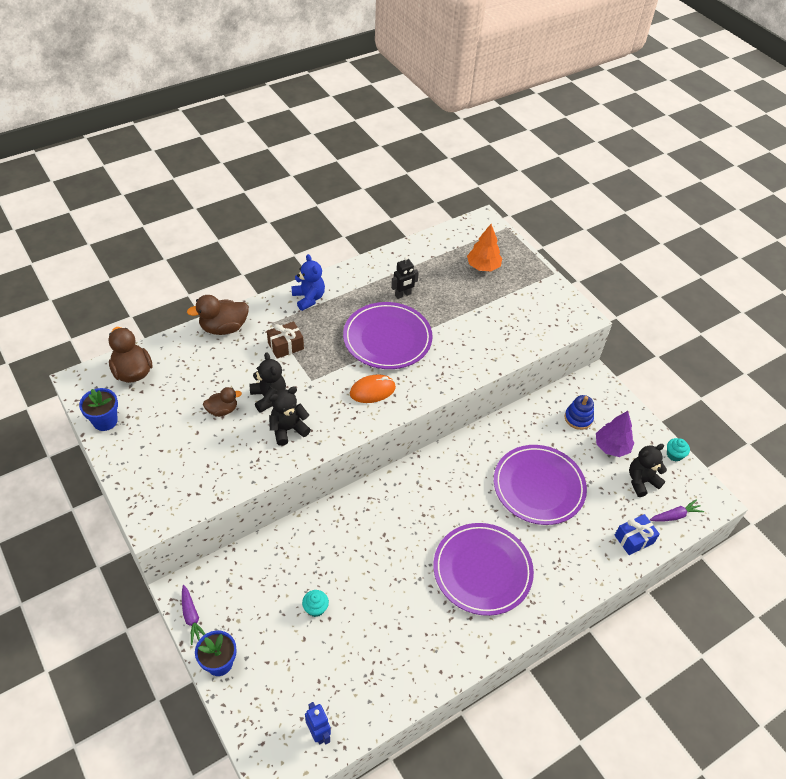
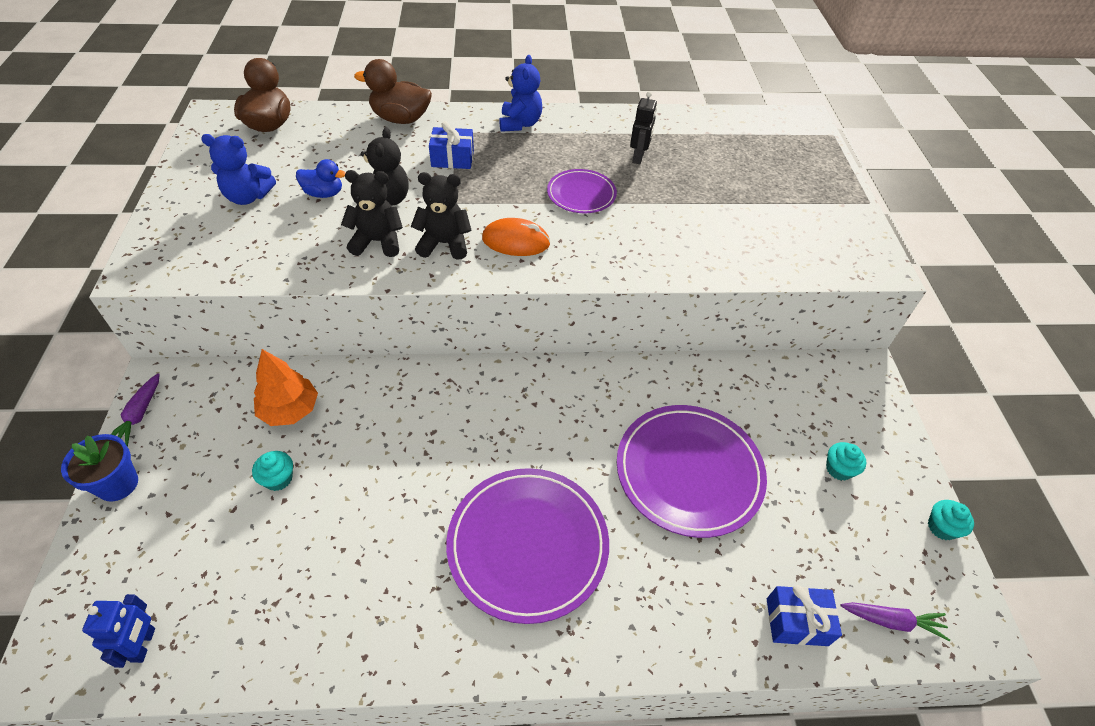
camera: 30 degrees right, 0 degrees up
(105, 421) = (197, 157): blue flower pot -> none
(172, 435) = (248, 197): none -> blue teddy bear
(222, 410) = (324, 193): brown duck -> blue duck
(285, 346) = (452, 158): brown gift -> blue gift
(387, 338) = (581, 194): purple plate -> purple plate, size x0.55
(403, 295) = (638, 157): black robot -> black robot turned 75 degrees counterclockwise
(483, 266) = (769, 163): orange tree -> orange tree (290, 410)
(578, 418) = (808, 409): blue stacking toy -> none
(611, 447) = (839, 469): purple tree -> turquoise cupcake
(641, 481) = (861, 540): black teddy bear -> black teddy bear (444, 244)

